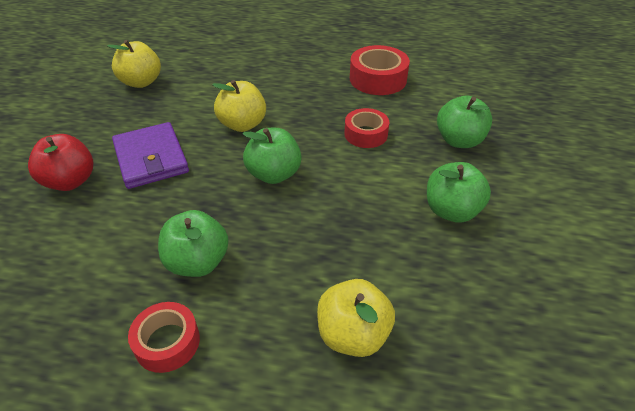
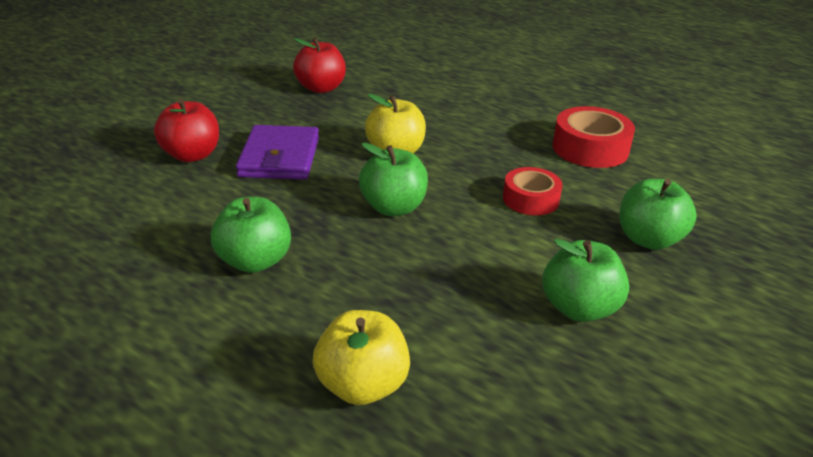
camera: 25 degrees right, 10 degrees down
(141, 82) = (321, 88): yellow apple -> red apple
(167, 342) = (174, 318): red tape -> none

